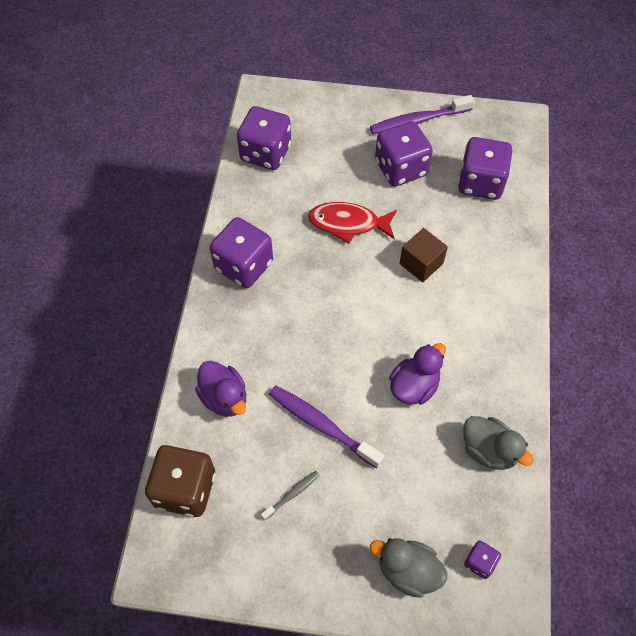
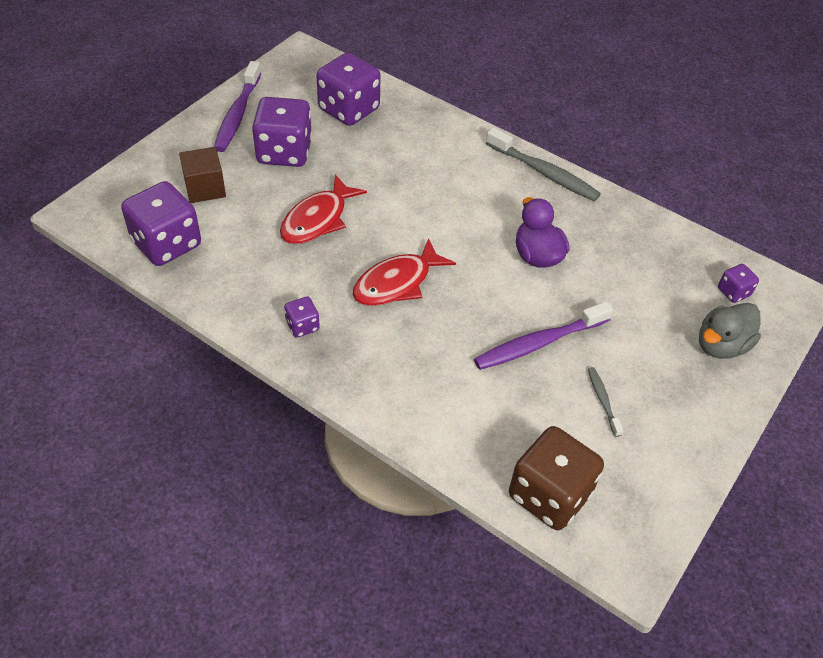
camera: 65 degrees left, 10 degrees down
(224, 398) = (458, 412): purple duck -> none
(244, 266) = (302, 326): purple dice -> purple dice, size x0.47
(320, 303) = (397, 283): none -> red fish
(421, 263) = (407, 189): brown cube -> brown cube (205, 188)
(489, 450) = (630, 236): grey duck -> none
(516, 351) = (544, 173): none -> grey toothbrush

